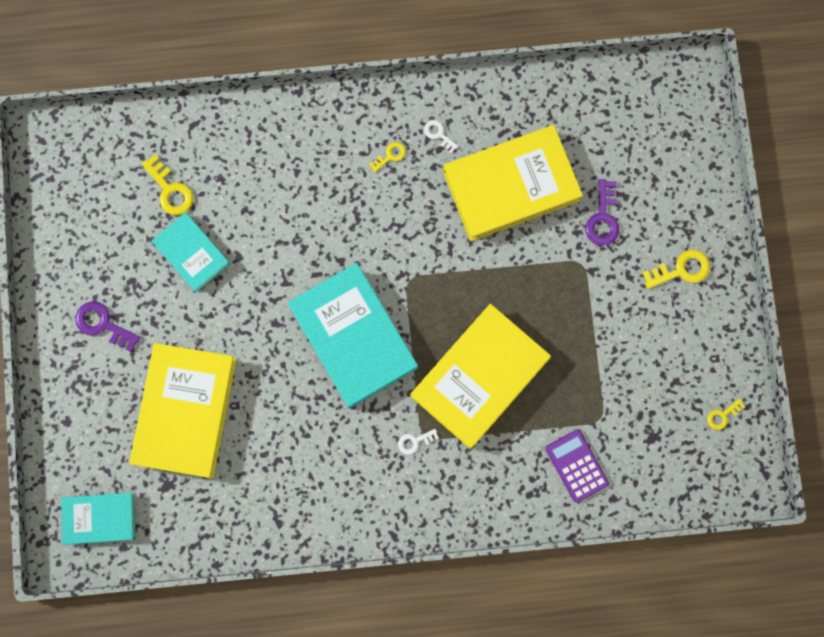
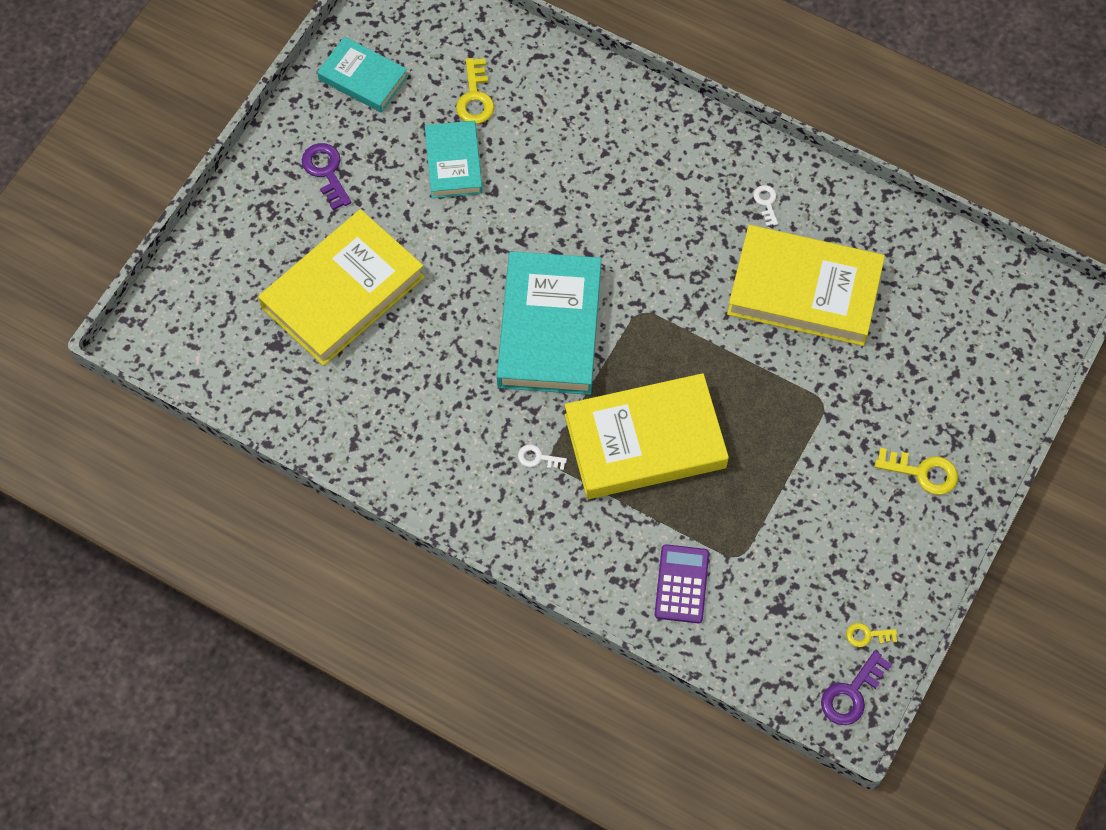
camera: 35 degrees right, 15 degrees down
(100, 518) = (194, 333): turquoise book -> turquoise book (363, 78)
(390, 155) = (705, 193): yellow key -> none
(603, 218) = (876, 376): purple key -> purple key (851, 694)

